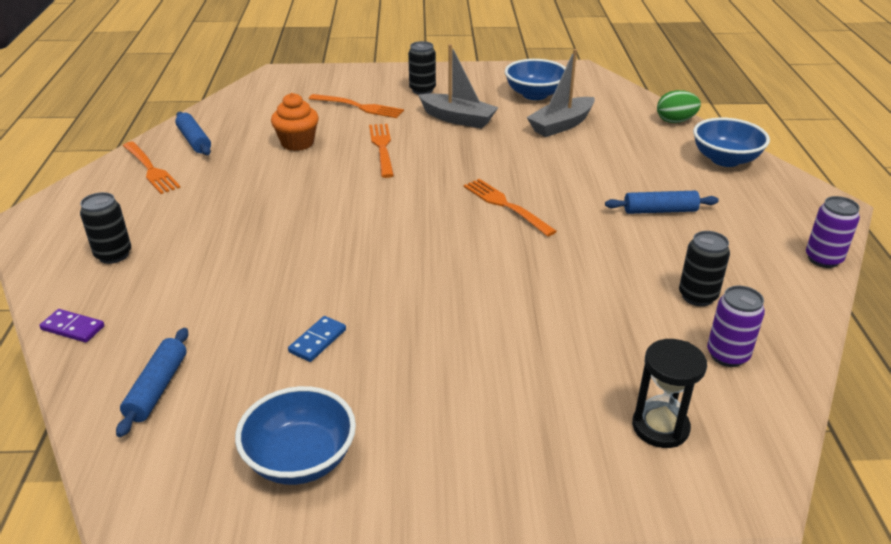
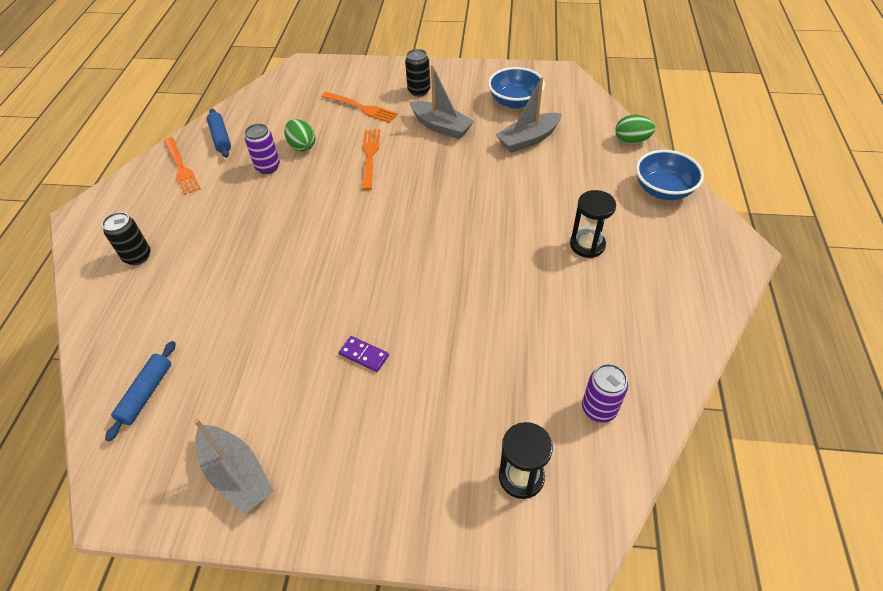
camera: 10 degrees right, 15 degrees up
(73, 328) = (96, 328): purple domino -> purple domino (364, 355)
(297, 143) = (302, 146): orange cupcake -> green egg
(300, 459) = (236, 474): blue bowl -> grey boat
(317, 341) = (273, 359): blue domino -> none
(506, 205) = (457, 229): orange fork -> none
(659, 210) = (587, 245): blue rolling pin -> black hourglass
(697, 296) = (592, 343): black can -> none
(823, 259) = (715, 312): purple can -> purple can (268, 167)

